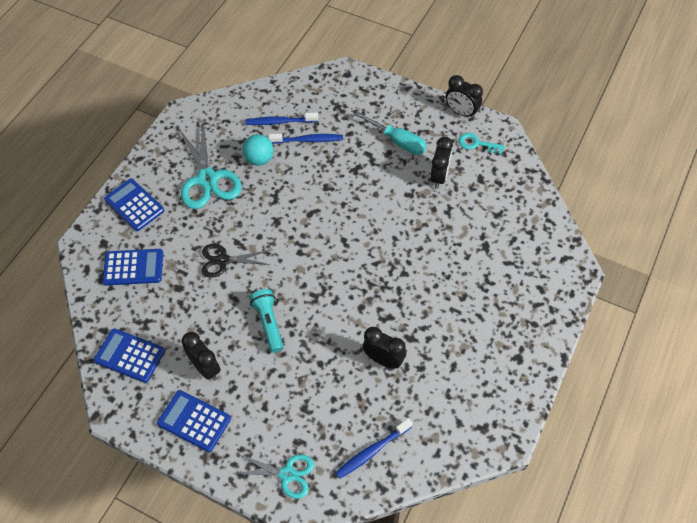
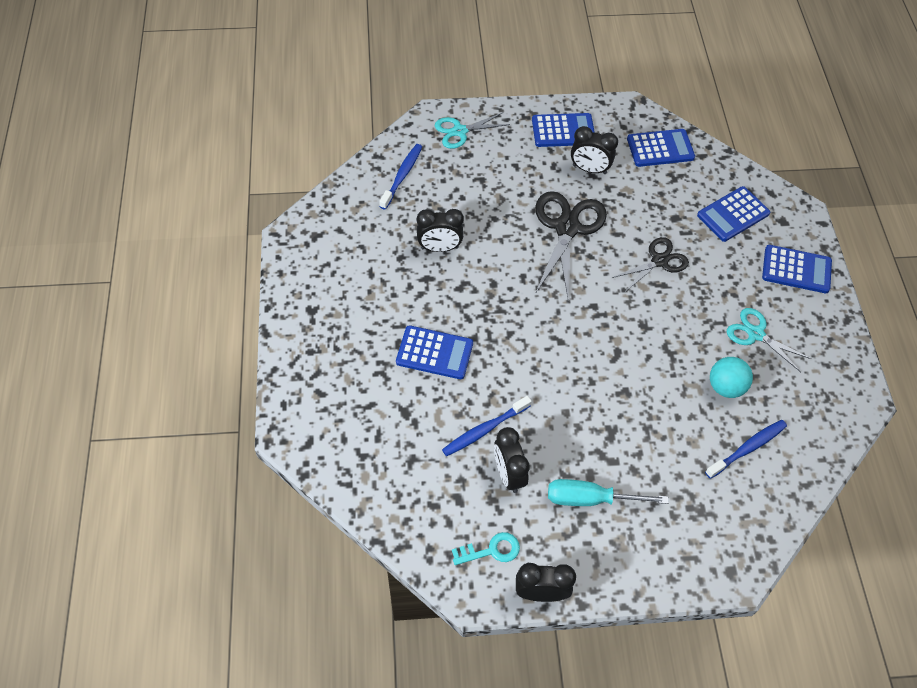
camera: 145 degrees right, 0 degrees up
(207, 179) = (756, 334): turquoise scissors -> turquoise scissors, size x0.61
(269, 323) = (567, 228): turquoise flashlight -> black scissors
(308, 140) = (694, 441): blue toothbrush -> blue toothbrush (484, 430)
(440, 276) = (434, 353): none -> blue calculator

